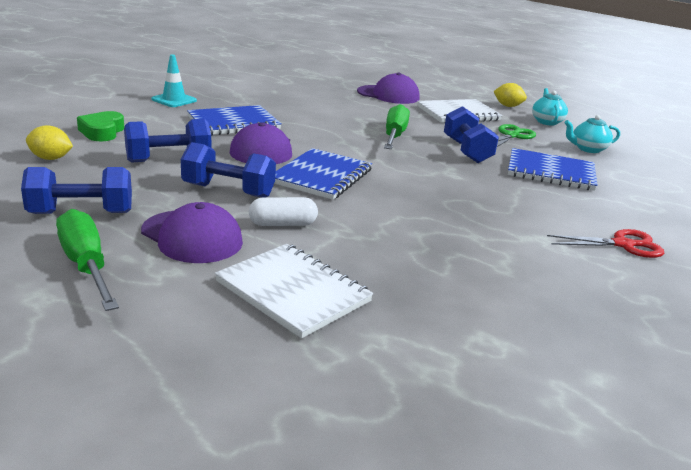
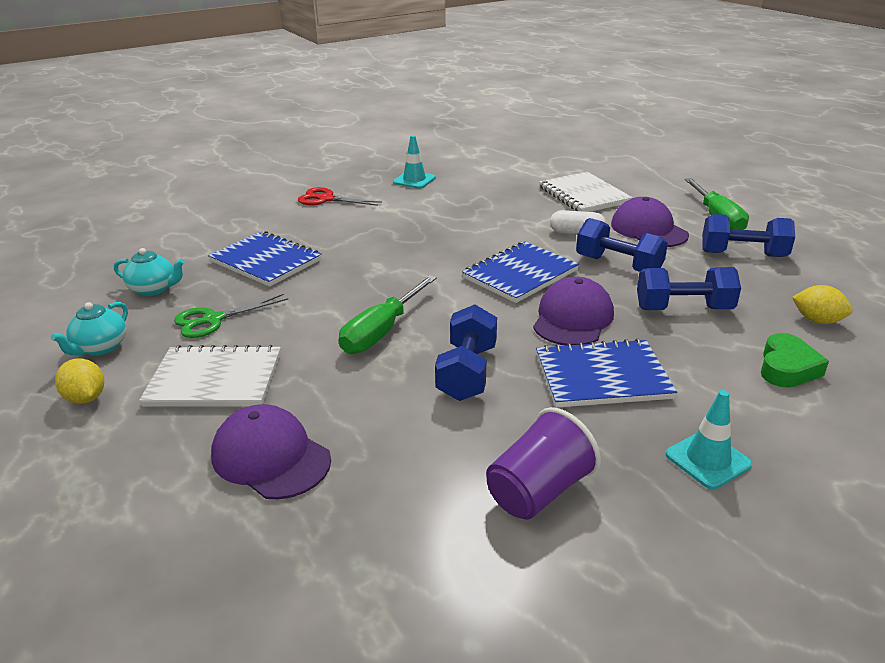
camera: 155 degrees left, 5 degrees up
(258, 91) = (538, 491): none -> purple cup
(466, 151) = (317, 297): blue dumbbell -> blue dumbbell (467, 372)
(569, 295) = (414, 180): none -> turquoise traffic cone

